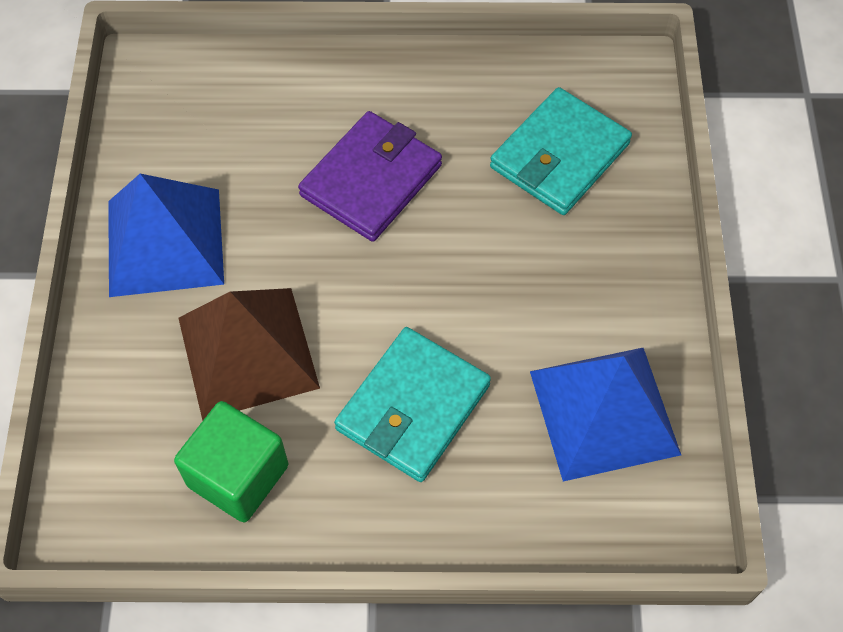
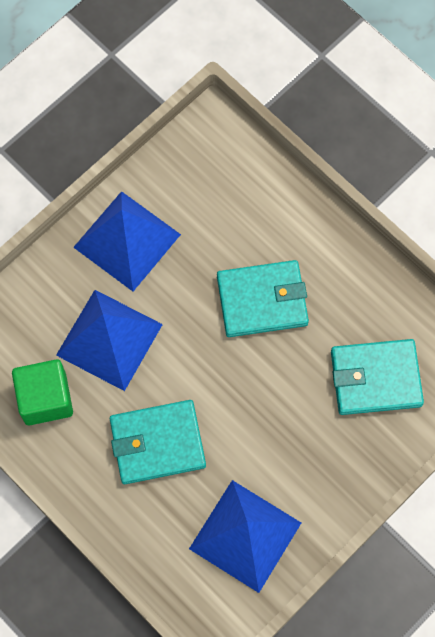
camera: 45 degrees right, 10 degrees up
(248, 352) = (109, 339): brown pyramid -> blue pyramid
(371, 180) = (262, 301): purple wallet -> turquoise wallet

